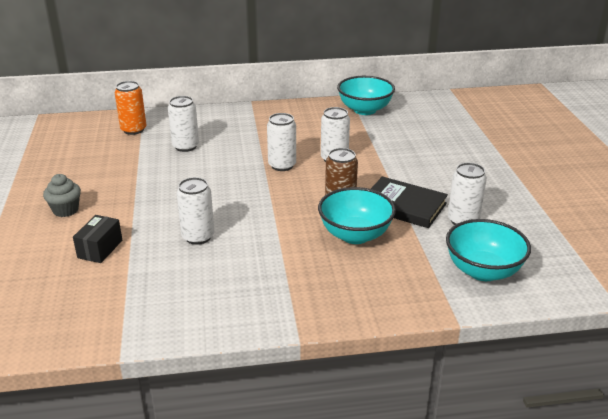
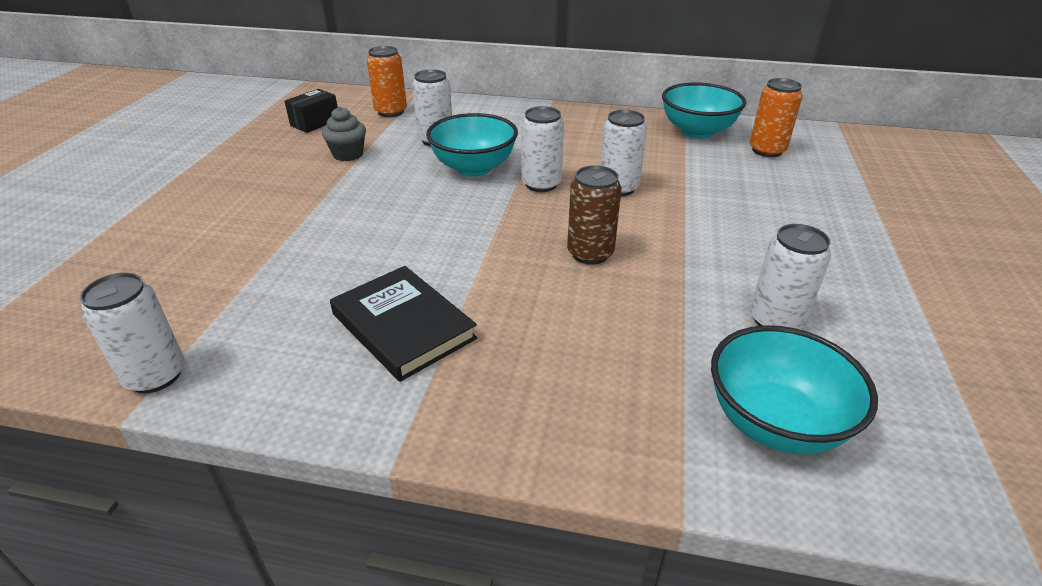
camera: 20 degrees right, 5 degrees up
(65, 210) = (239, 191): grey cupcake -> grey cupcake (348, 154)
(100, 249) = (235, 249): black box -> black box (315, 122)
(198, 237) = (365, 259): white can -> white can (155, 376)
(355, 235) = (586, 306): turquoise bowl -> turquoise bowl (474, 168)
(403, 206) = (686, 276): black book -> black book (403, 326)
(415, 116) = (767, 150): none -> orange can

